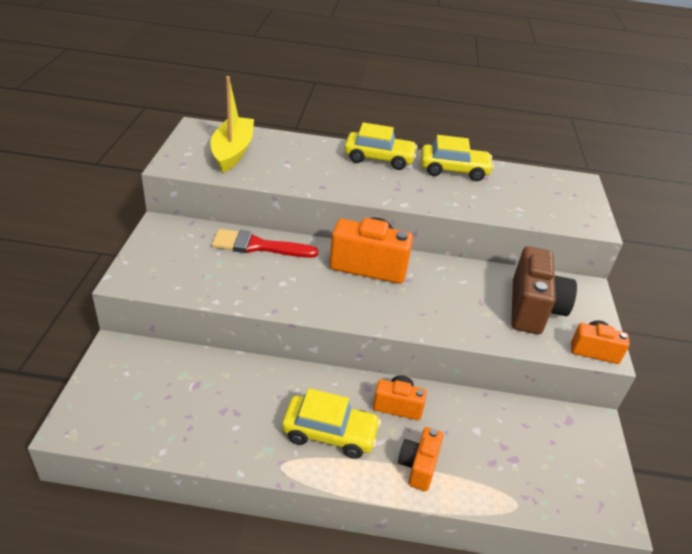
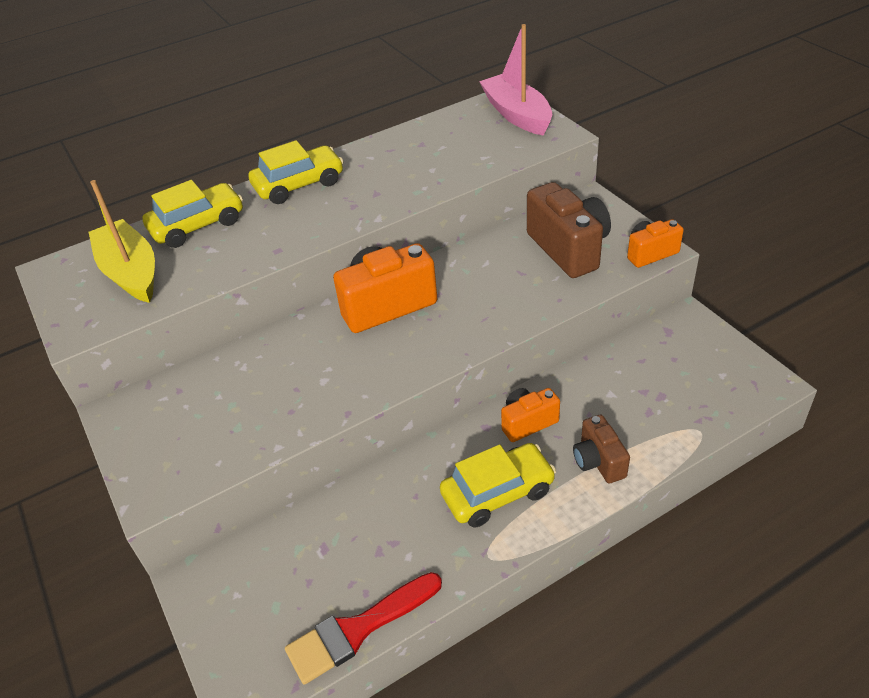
camera: 30 degrees left, 5 degrees up
(258, 246) = (253, 360): red brush -> red brush (358, 629)
(418, 466) = (598, 461): orange camera -> brown camera
(454, 170) = (385, 153): yellow car -> yellow car (198, 225)
(576, 196) = (517, 115): none -> pink boat

